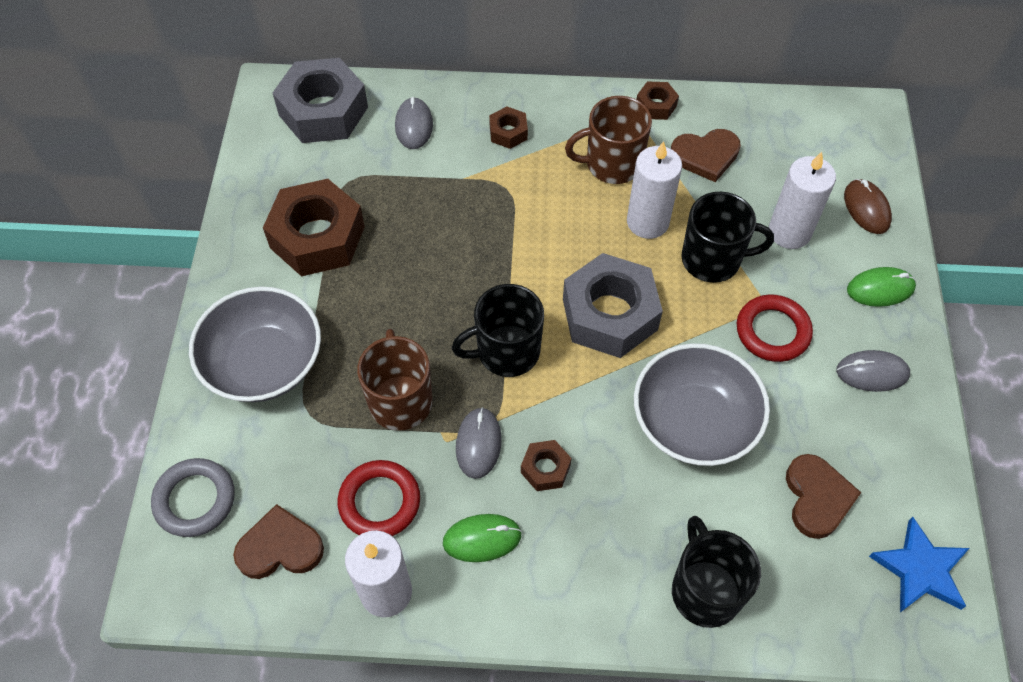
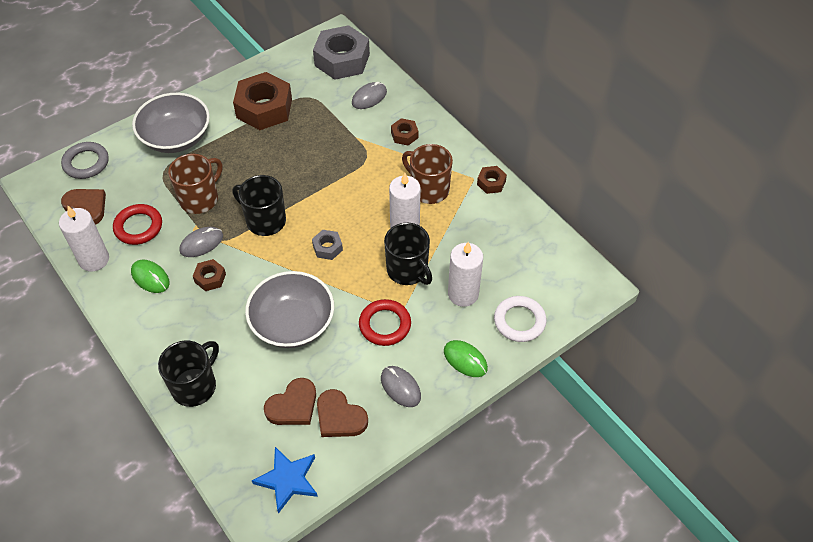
camera: 50 degrees right, 5 degrees down
(609, 314) = (327, 248): grey nut -> grey nut, size x0.47
(705, 156) = (478, 225): brown heart -> brown heart (339, 417)
(866, 208) = (519, 321): brown mouse -> white ring

